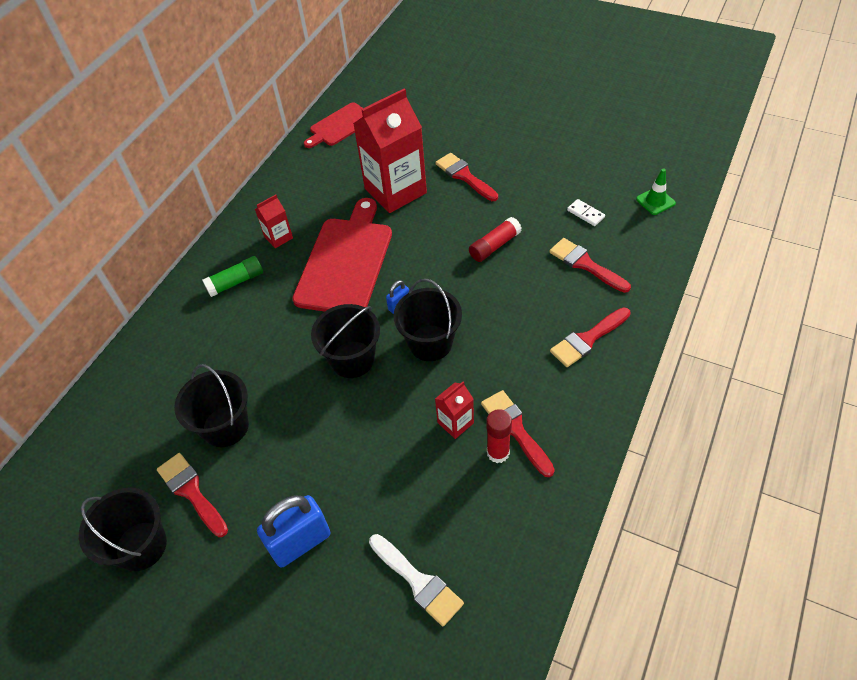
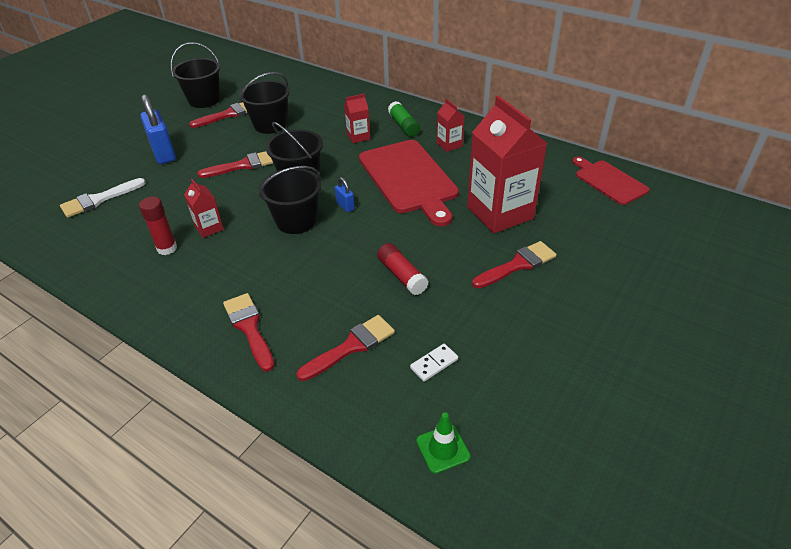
camera: 95 degrees right, 10 degrees down
(259, 321) = (358, 137): none -> red carton
(346, 261) = (409, 179): red cutting board -> red cutting board turned 45 degrees clockwise
(515, 429) = (182, 261): red brush -> red brush (243, 165)

